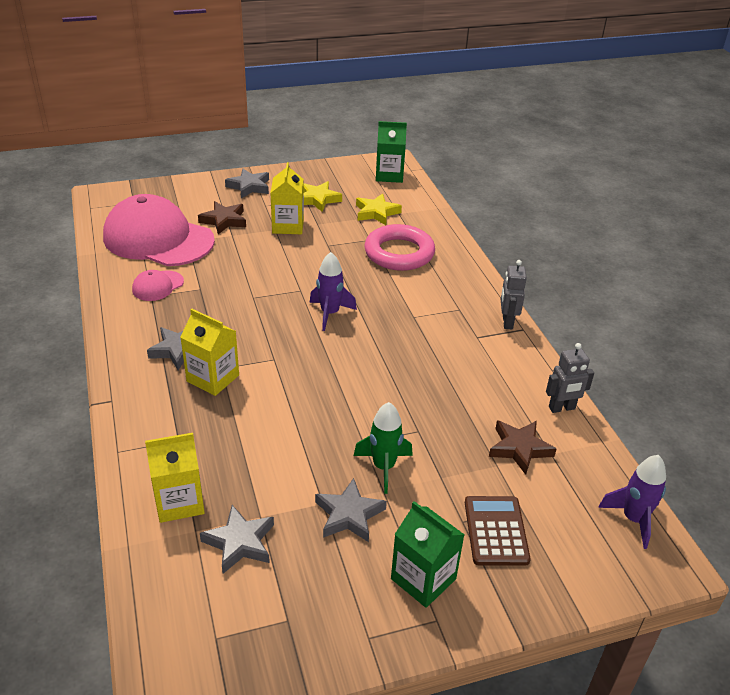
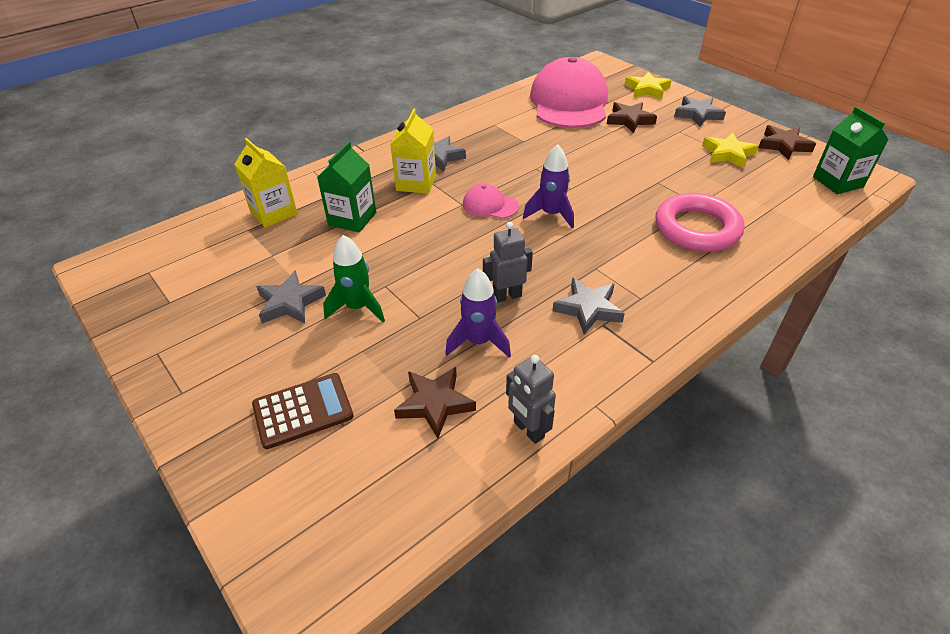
camera: 70 degrees right, 5 degrees up
(158, 286) = (508, 123): pink cap -> pink cap (490, 205)
(240, 542) = (241, 254): grey star -> grey star (588, 309)
(288, 226) = (661, 152): yellow carton -> none
(328, 173) = (783, 145): none -> brown star
(376, 213) = (752, 194): yellow star -> yellow star (647, 89)
(423, 579) = (227, 371): green carton -> green carton (352, 219)
(507, 322) = (653, 343): grey robot -> grey robot (507, 296)
(633, 519) = (365, 544): purple rocket -> purple rocket (478, 342)

